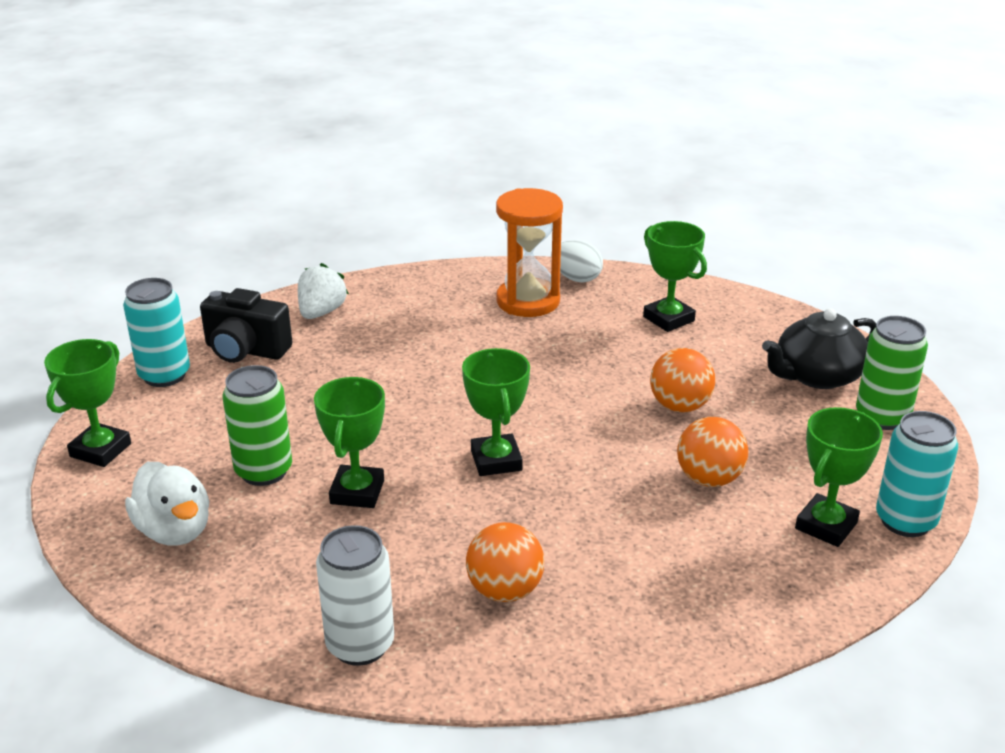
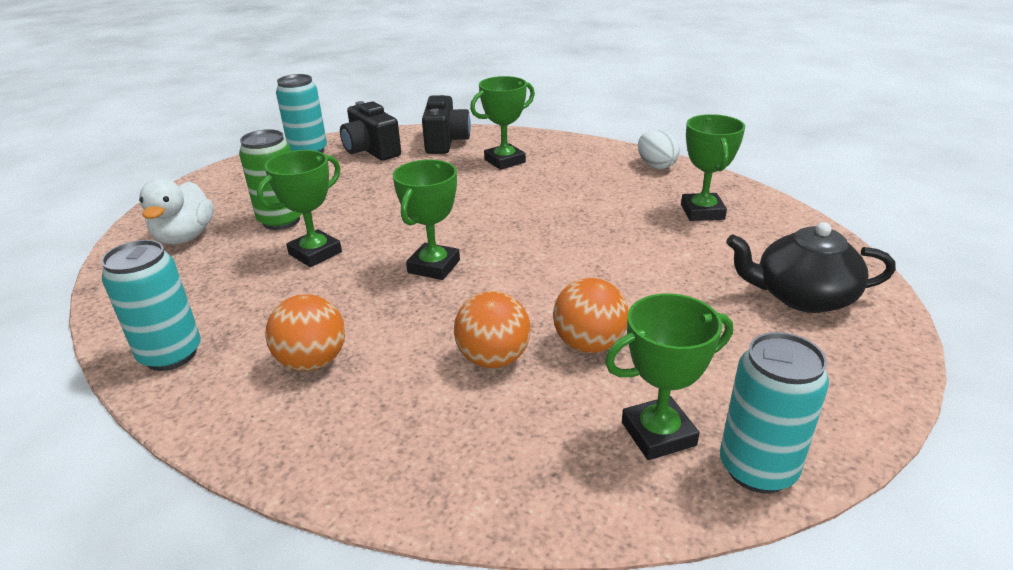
camera: 35 degrees right, 0 degrees up
(101, 450) = (218, 180): green trophy -> green trophy (505, 161)
(321, 312) = (445, 142): white strawberry -> black camera
(360, 645) = (171, 355): white can -> turquoise can
(528, 301) = (598, 171): orange hourglass -> none
(680, 406) = (633, 278): orange ball -> orange ball (493, 359)
(882, 417) = (838, 356): green can -> none

